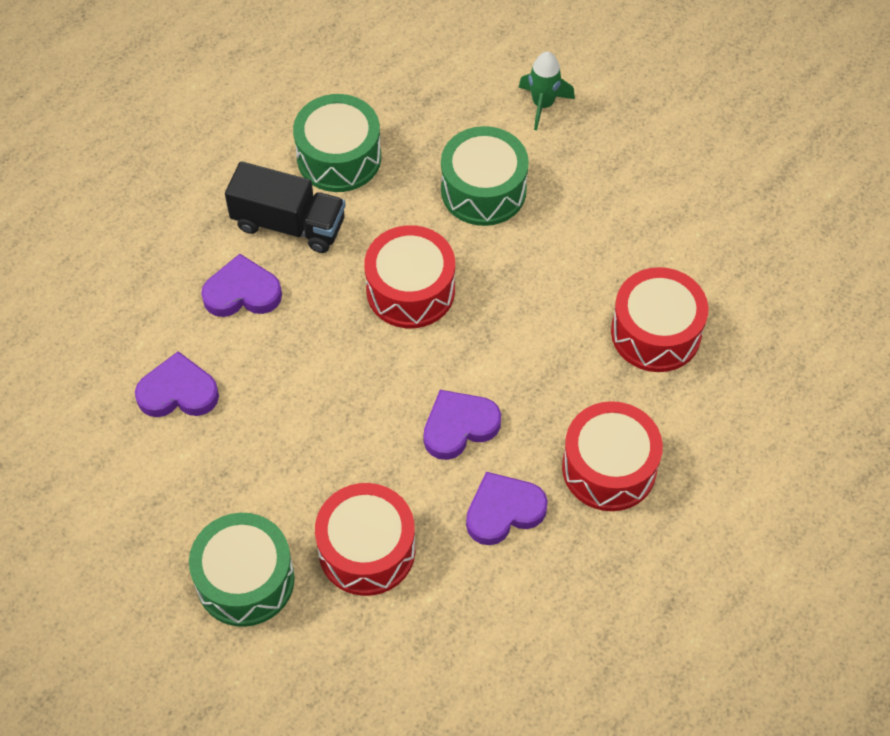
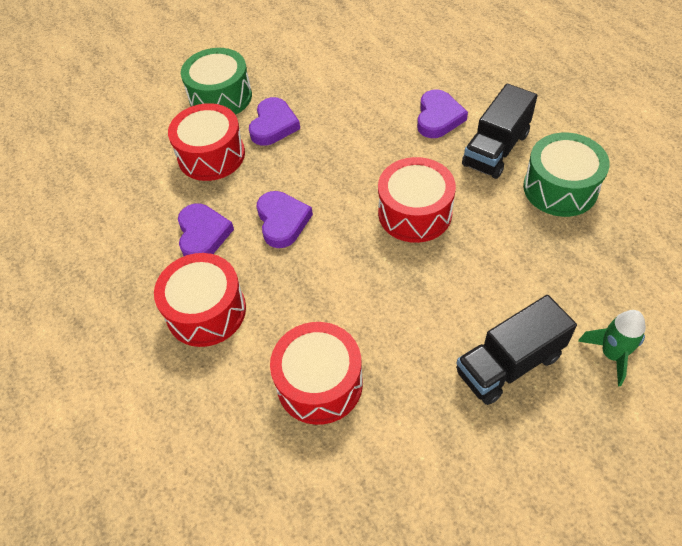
camera: 110 degrees right, 5 degrees down
(178, 392) = (366, 80): purple heart -> purple heart (273, 125)
(483, 190) = (509, 282): green drum -> none
(579, 180) = (509, 364): none -> black truck

